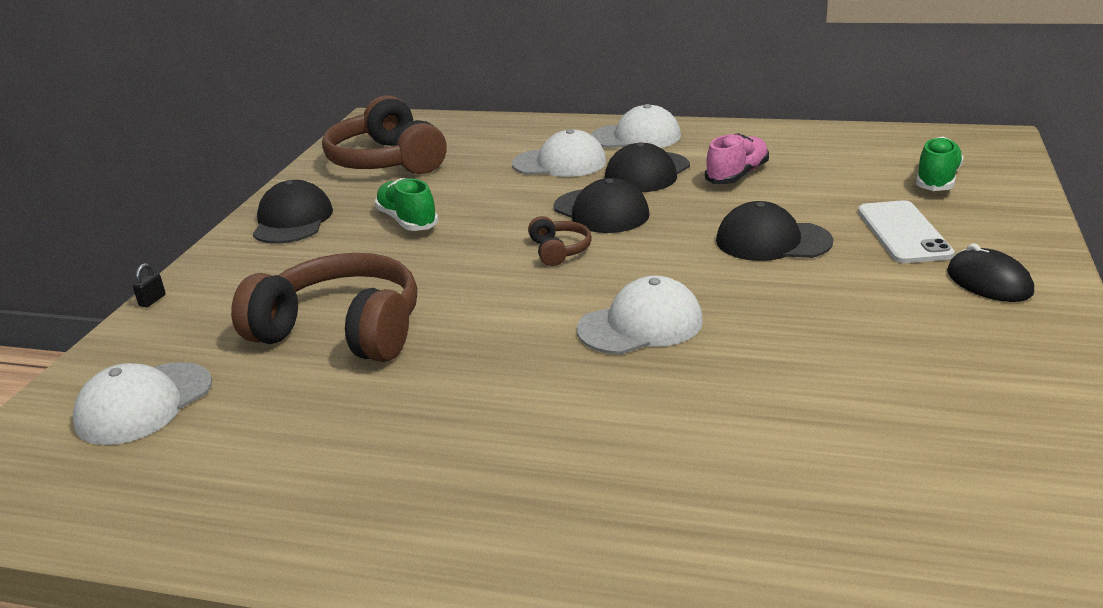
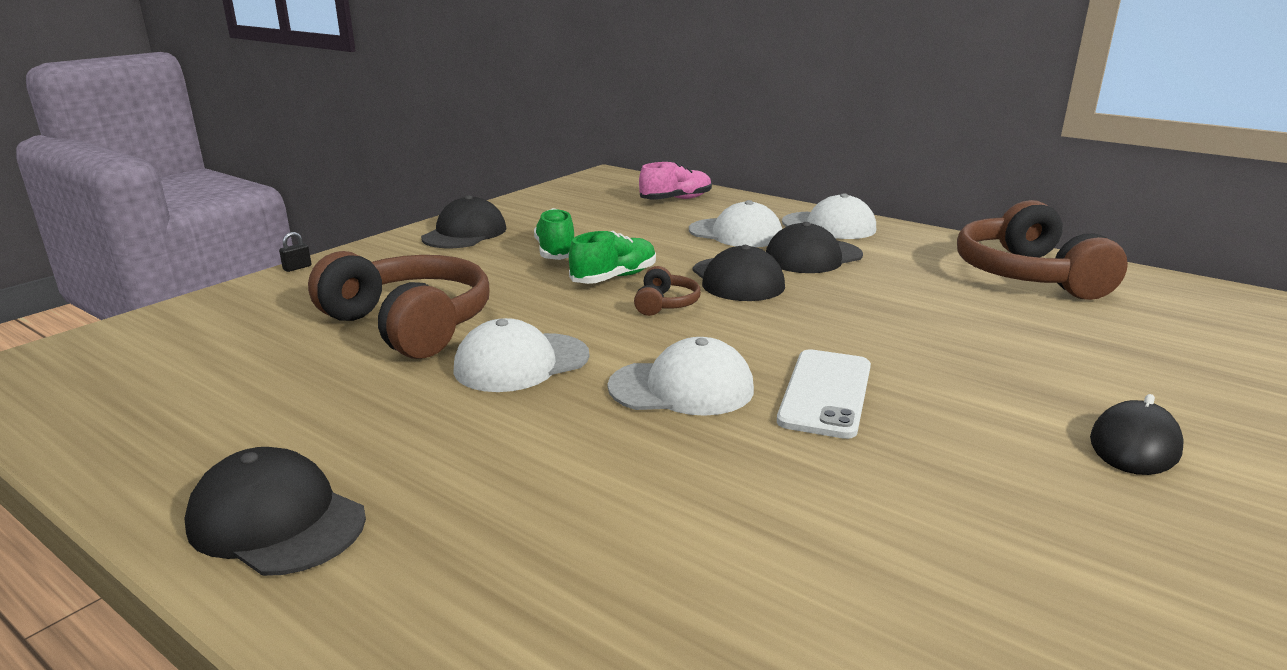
camera: 20 degrees right, 5 degrees down
(144, 404) = (200, 342): white cap -> white cap (521, 363)
(387, 161) = (586, 205): brown headphones -> brown headphones (1027, 276)
(737, 175) = (905, 276): pink shoe -> pink shoe (676, 199)
(772, 241) = (893, 343): black cap -> black cap (276, 521)
(903, 232) = (1057, 368): white phone -> white phone (825, 393)
(937, 180) = (1140, 325): green shoe -> green shoe (614, 278)
(989, 282) = (1134, 445): black mouse -> black mouse turned 45 degrees clockwise

